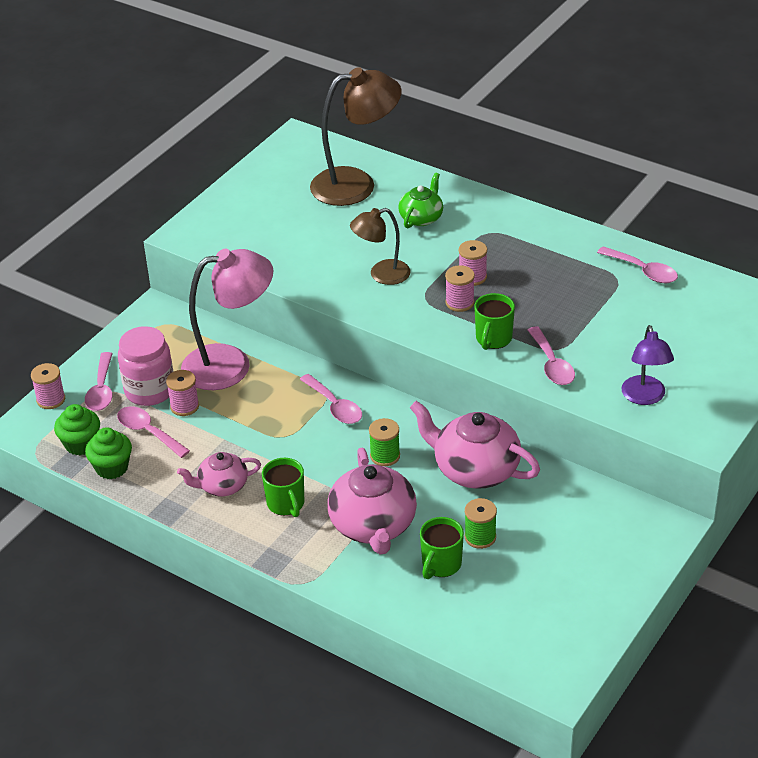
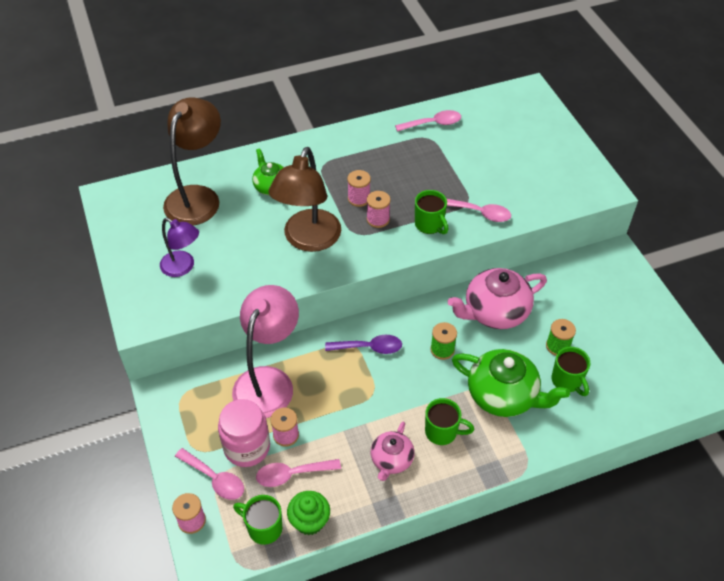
camera: 55 degrees left, 10 degrees up
(81, 444) = (263, 528): green cupcake -> green mug
(334, 406) = (369, 348): pink spoon -> purple spoon
(373, 526) = (503, 395): pink teapot -> green teapot
(381, 275) = (308, 240): brown lamp -> brown lamp, size x1.71
(645, 397) = (547, 191): purple lamp -> purple lamp (183, 267)

